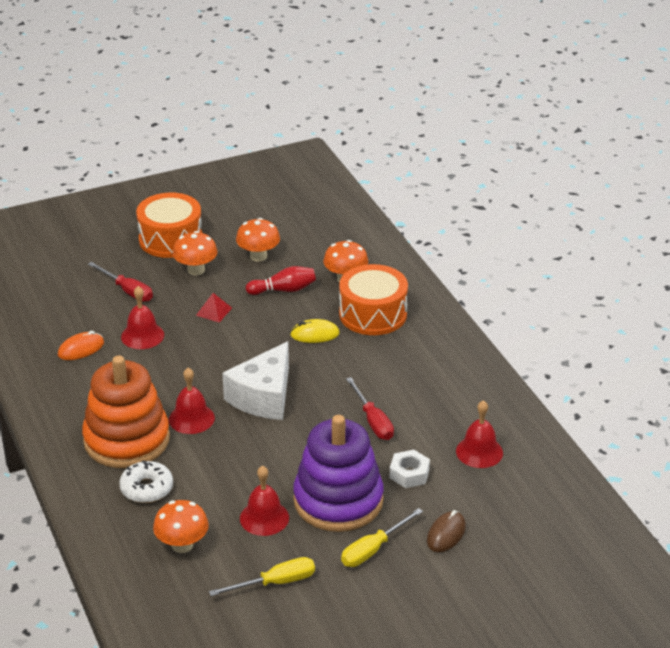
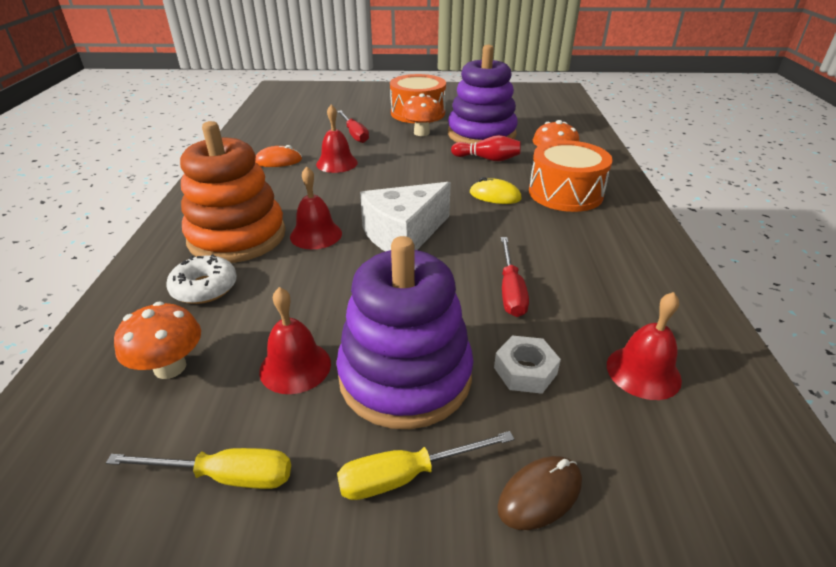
camera: 25 degrees right, 0 degrees up
(214, 311) = (413, 160): red pyramid -> none
(258, 256) = (481, 134): orange mushroom -> purple stacking toy

